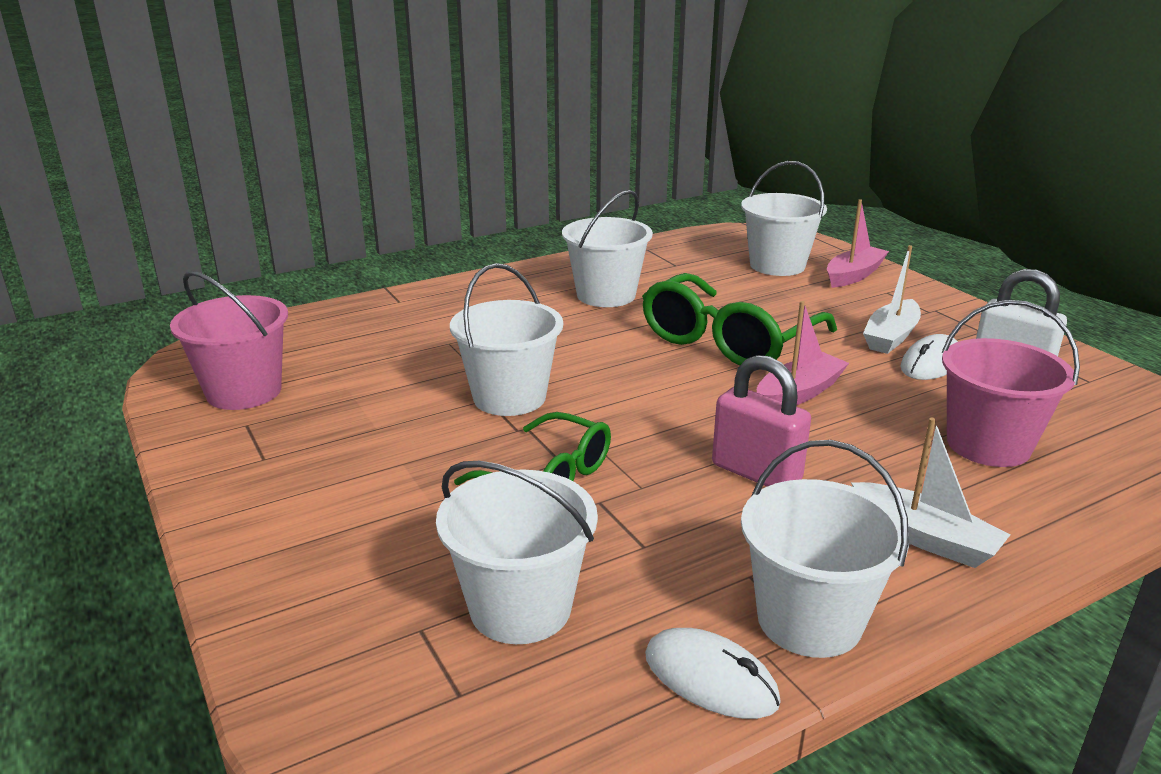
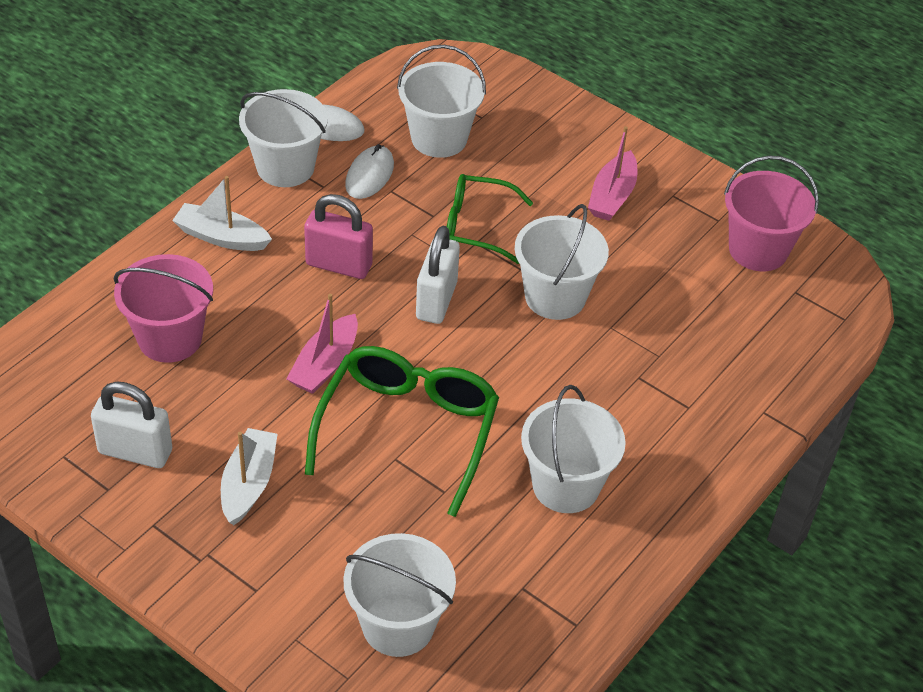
camera: 155 degrees right, 20 degrees up
(647, 418) = (436, 301): none -> white padlock
(853, 275) = (299, 624): pink boat -> pink boat (612, 196)
(931, 363) = (209, 444): white mouse -> white mouse (369, 175)

